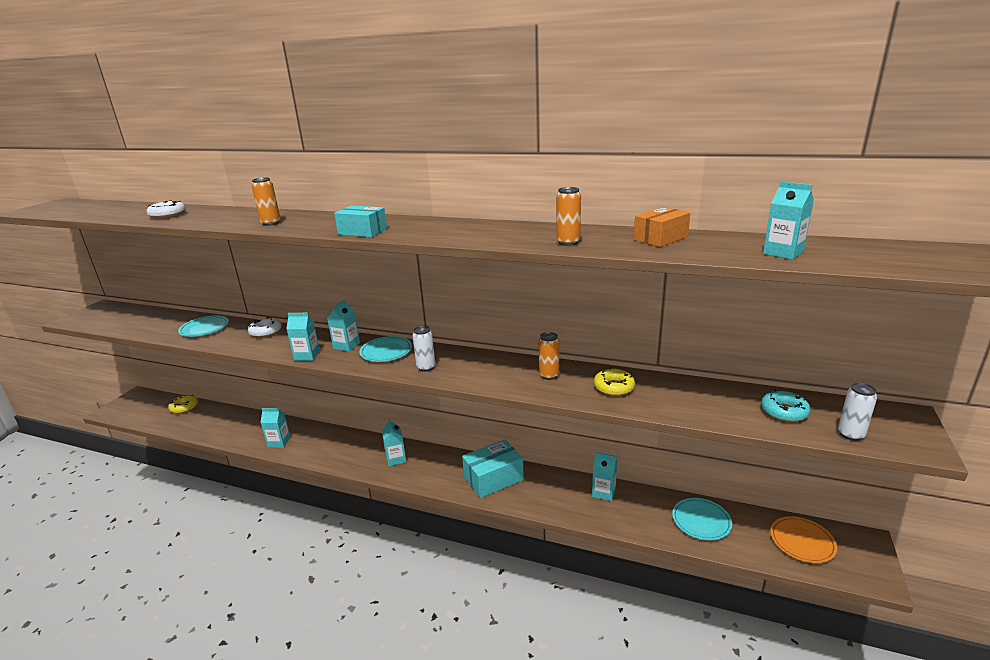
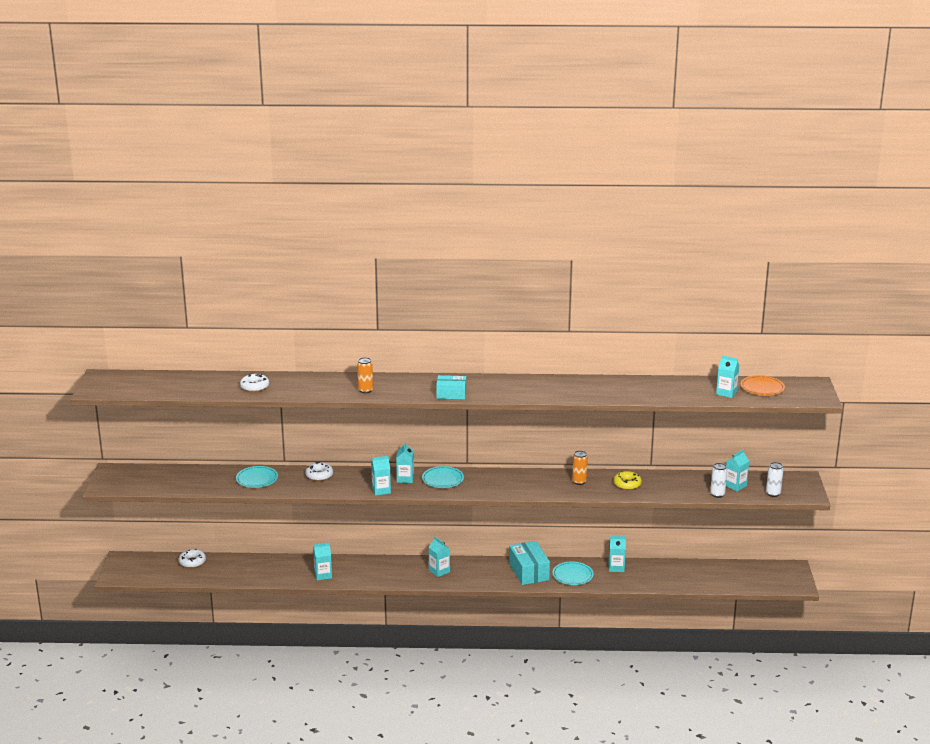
camera: 20 degrees left, 0 degrees up
(184, 407) = (192, 562): yellow donut -> white donut
(426, 367) = (485, 487): white can -> white can (717, 494)
(493, 478) = (529, 572): turquoise box -> turquoise box turned 60 degrees counterclockwise
(568, 242) = (601, 394): orange can -> none
(660, 238) = (655, 385): orange box -> none
(701, 521) = (689, 573): turquoise plate -> turquoise plate (572, 575)
(784, 412) = (735, 485): turquoise donut -> turquoise carton
(802, 542) = (755, 574): orange plate -> orange plate (762, 388)

